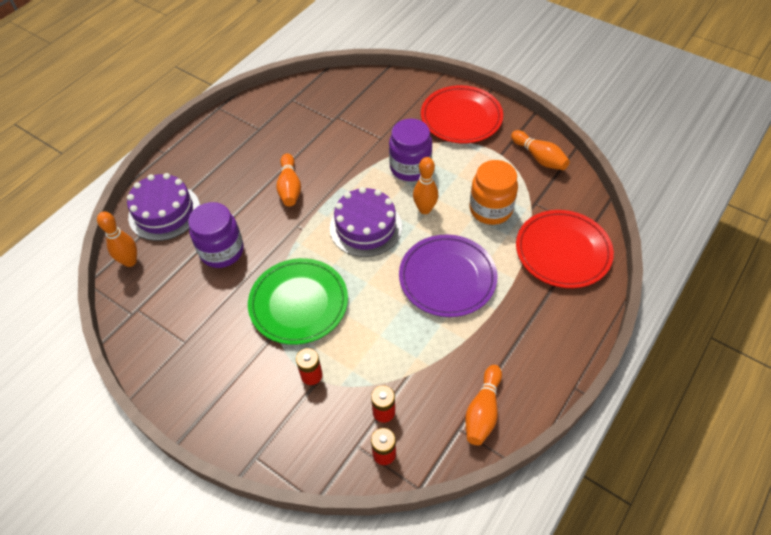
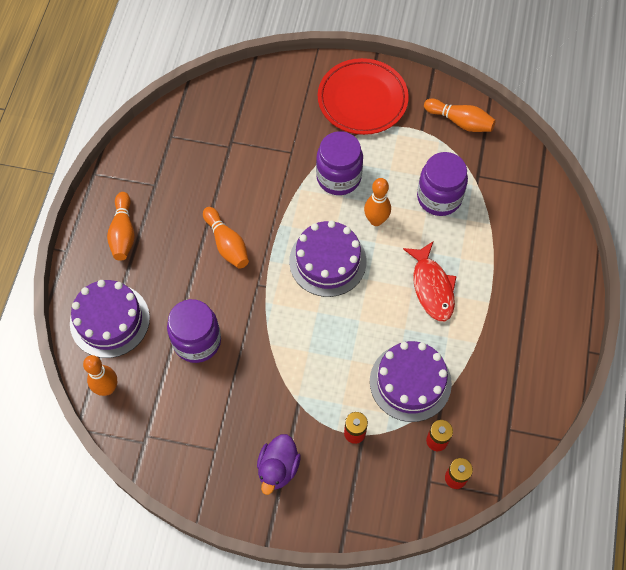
camera: 25 degrees left, 10 degrees up
(227, 378) = (278, 468): none -> purple duck
(299, 303) = (304, 367): green plate -> none
(386, 350) = (410, 382): none -> purple cake
(447, 278) = (432, 287): purple plate -> red fish
(483, 411) = (521, 404): orange bowling pin -> orange bowling pin (123, 233)
(490, 209) = (439, 197): orange jar -> purple jar
(562, 251) = (524, 219): red plate -> none

